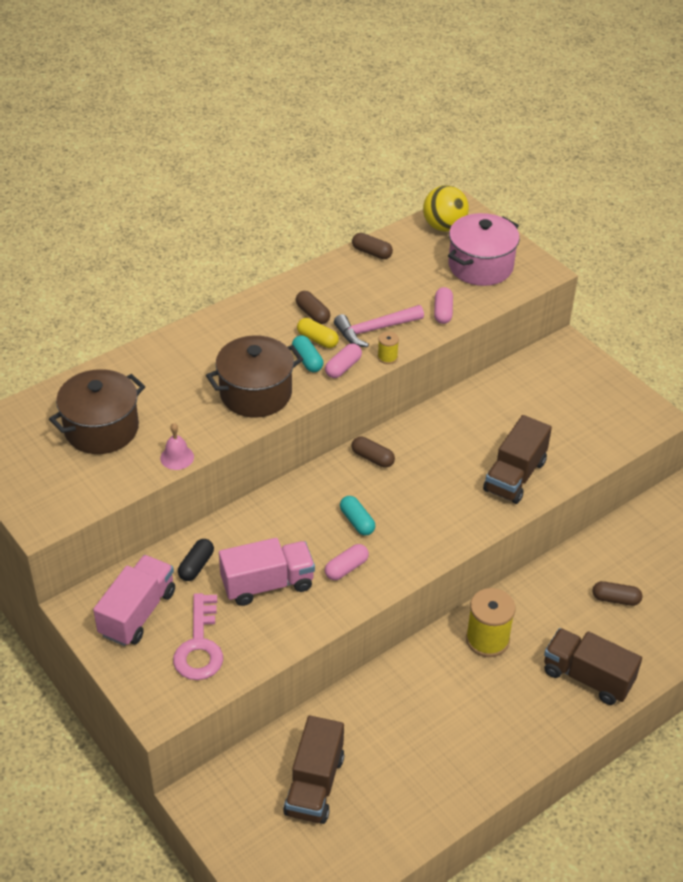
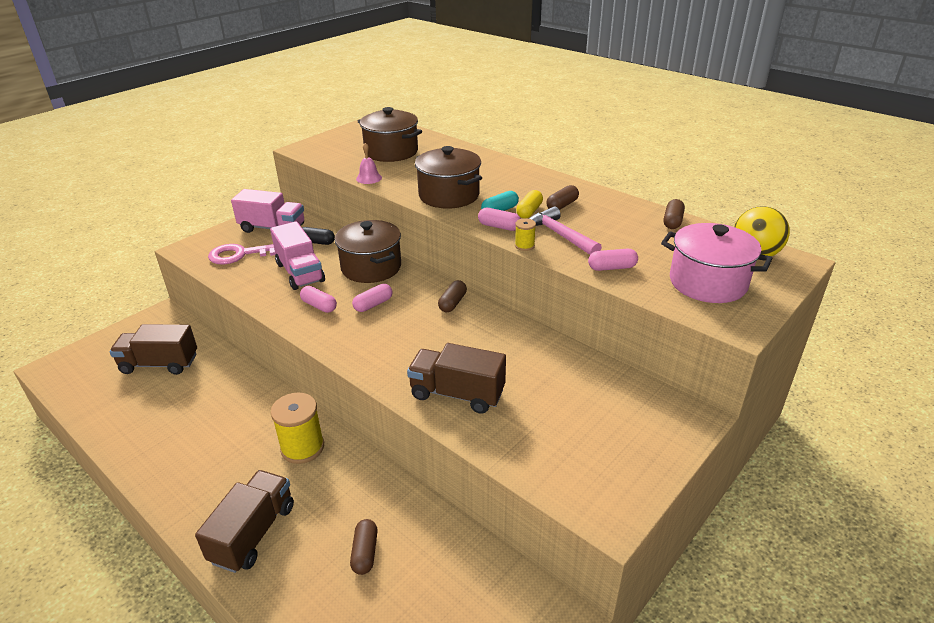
camera: 80 degrees right, 10 degrees down
(278, 517) = (371, 267): none -> brown pot
(357, 521) = (373, 304): turquoise capsule -> pink capsule

